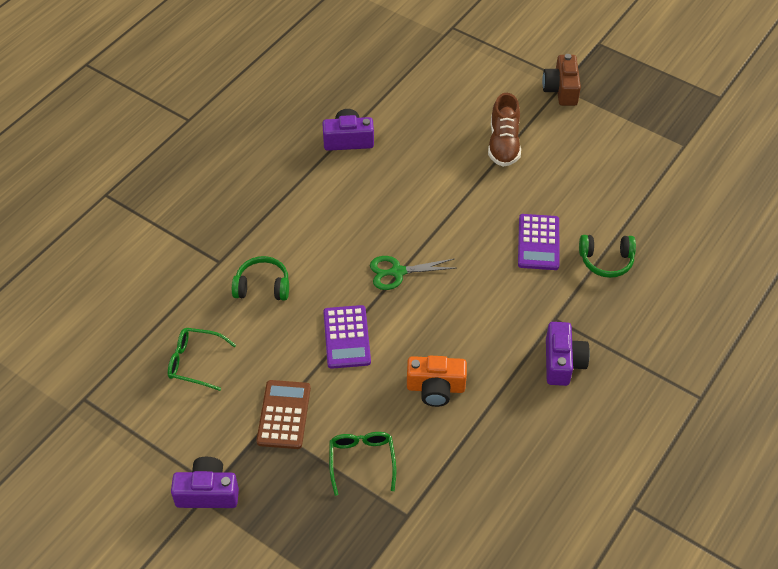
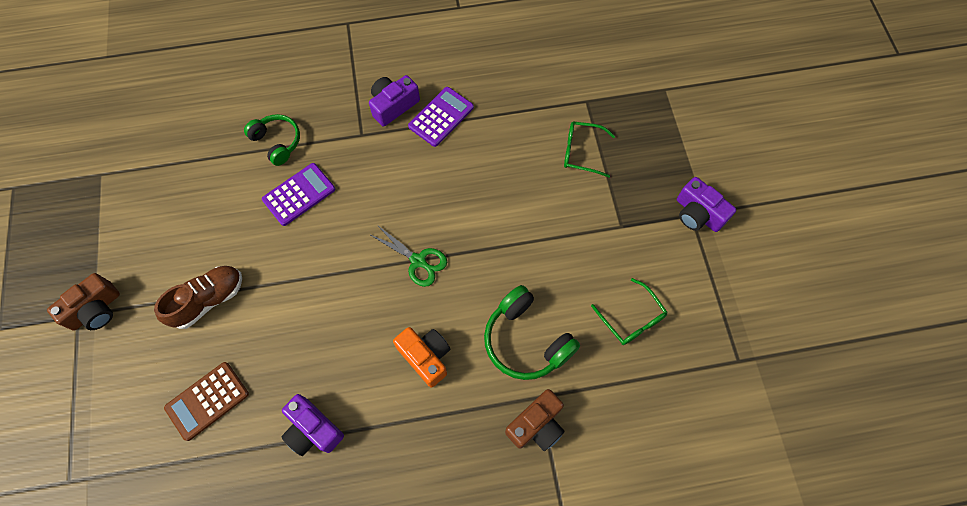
camera: 135 degrees left, 15 degrees up
(205, 246) = (536, 425): none -> brown camera
(262, 286) = (526, 340): green headphones -> green headphones, size x1.50
(284, 415) = (603, 223): brown calculator -> brown calculator (207, 401)
(346, 337) = (507, 242): purple calculator -> purple calculator (441, 117)
(362, 461) = (581, 152): green glasses -> green glasses turned 60 degrees clockwise
(435, 388) = (488, 157): orange camera -> orange camera (425, 357)

